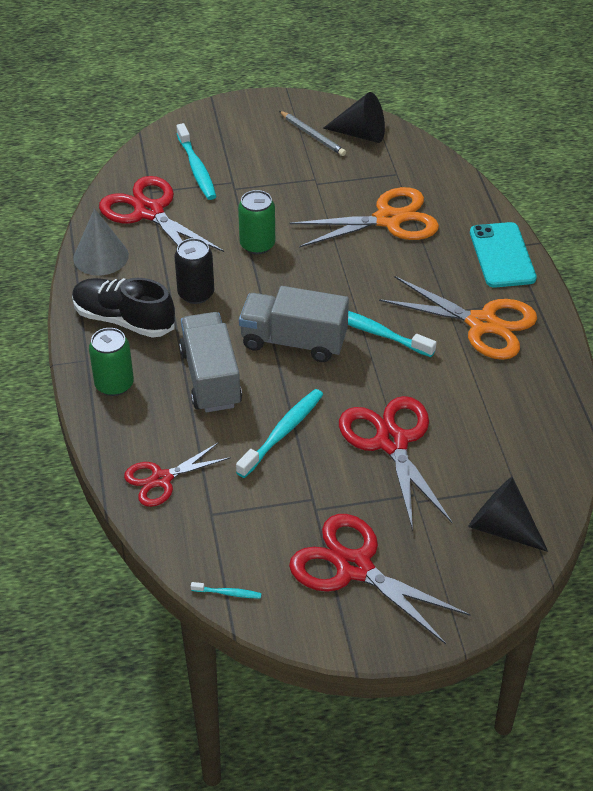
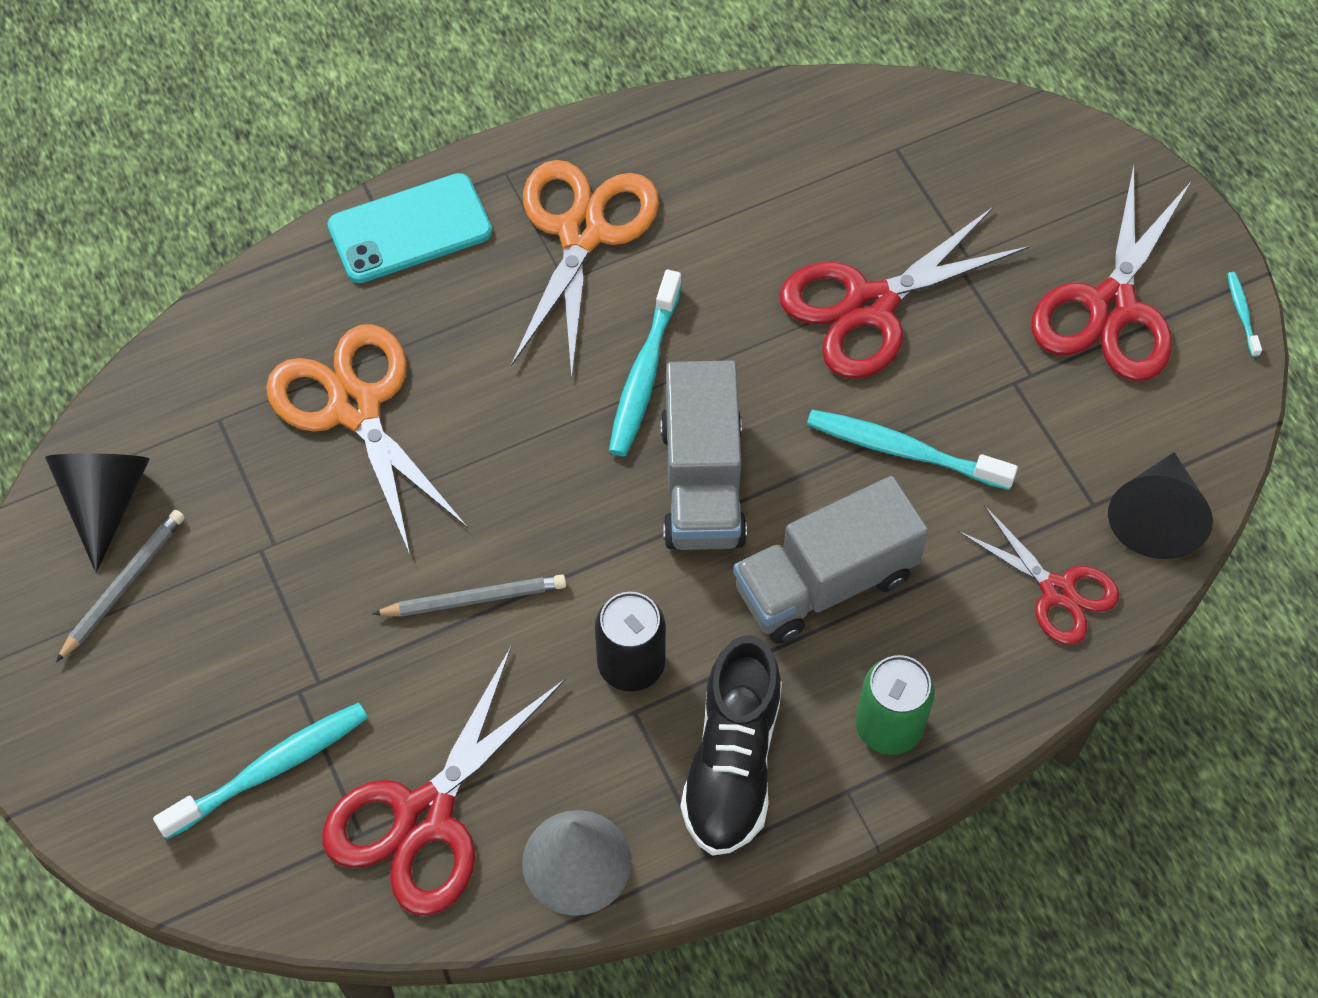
camera: 105 degrees left, 15 degrees up
(228, 593) = (1219, 446): turquoise toothbrush -> turquoise toothbrush (1242, 313)
(257, 245) = (474, 599): green can -> grey pencil
(501, 528) = (975, 154): black cone -> black cone (1156, 517)

